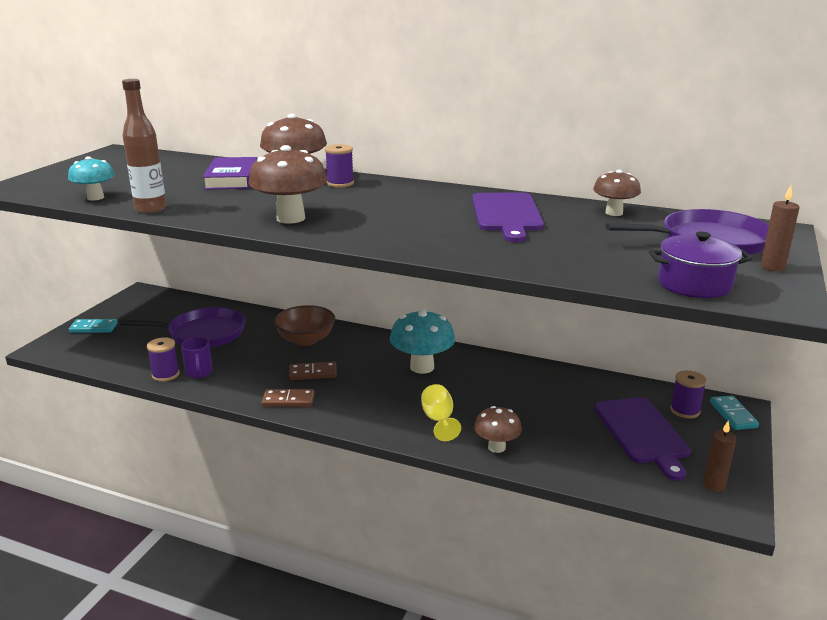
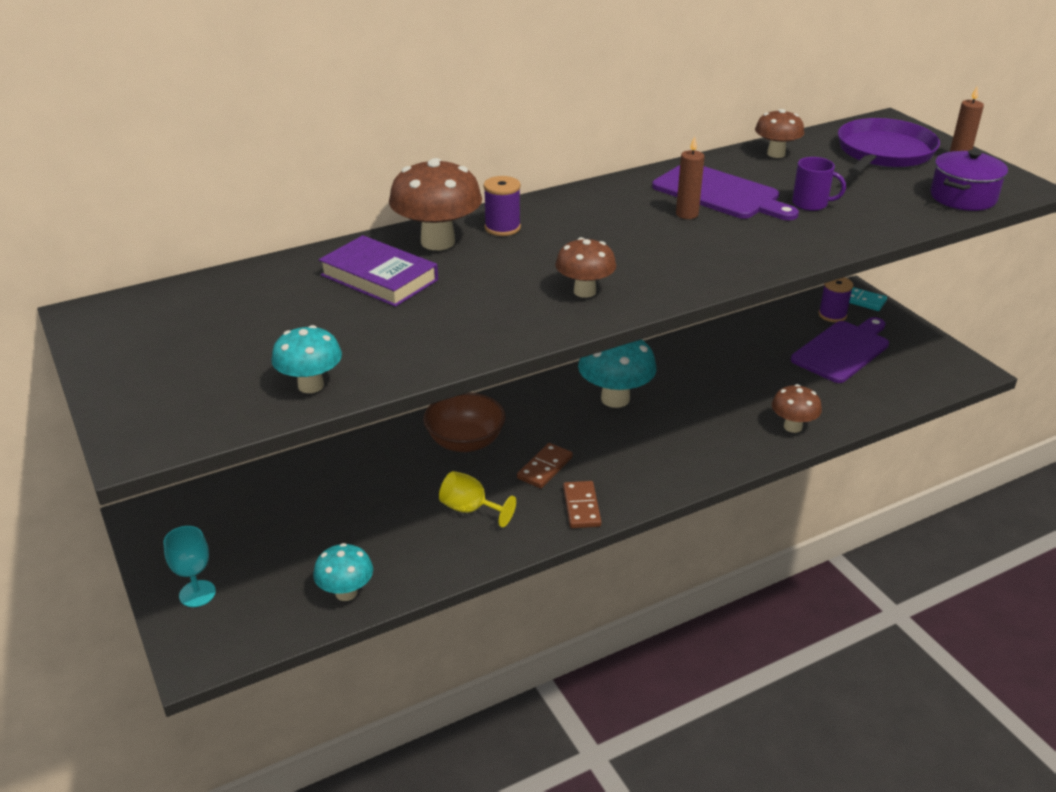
camera: 50 degrees left, 10 degrees up
(93, 328) = (197, 593): turquoise domino -> turquoise goblet
(130, 363) = (346, 592): none -> turquoise mushroom
(151, 209) = (423, 360): brown bottle -> none
(165, 375) = (415, 573): purple spool -> none
(199, 372) = (442, 546): purple mug -> purple mug (811, 204)
(203, 333) = (346, 507): purple pan -> none
(288, 400) = (581, 507): brown domino -> brown domino turned 45 degrees counterclockwise
(291, 218) = (584, 291): brown mushroom -> brown mushroom, size x0.61
(438, 420) = (719, 435): yellow goblet -> yellow goblet (470, 509)
(642, 433) = (843, 350): purple cutting board -> purple cutting board turned 75 degrees counterclockwise
(714, 485) = (935, 360): brown candle -> brown candle (687, 214)

